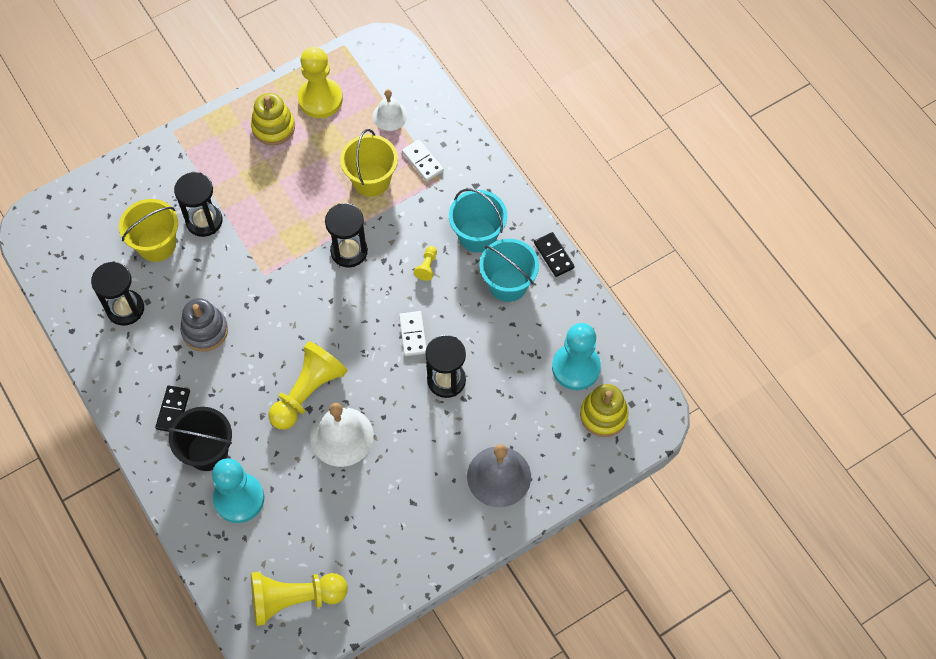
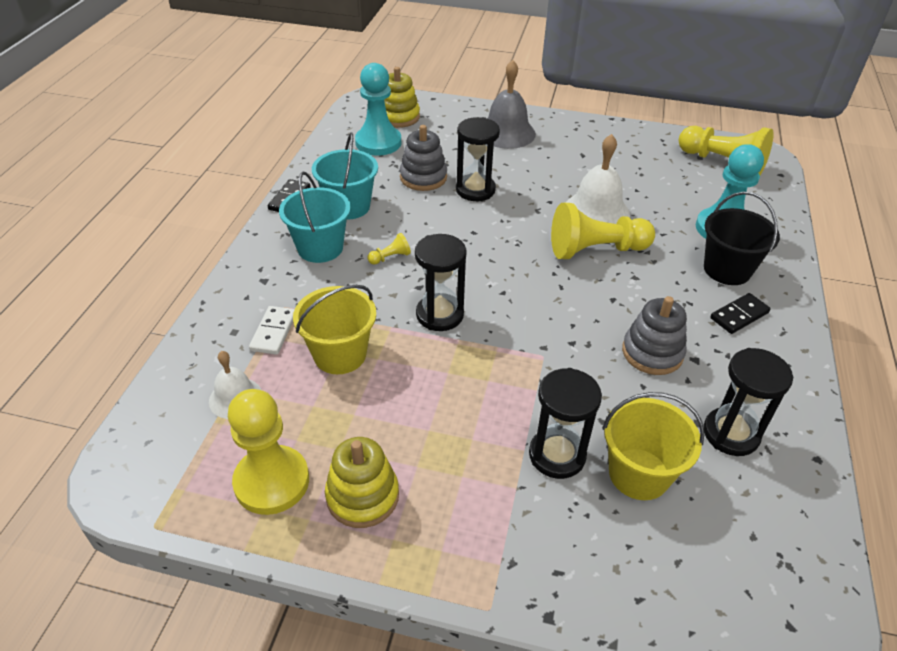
camera: 135 degrees left, 20 degrees down
(413, 334) = (463, 227): white domino -> none
(496, 359) = (423, 177): none -> grey stacking toy

